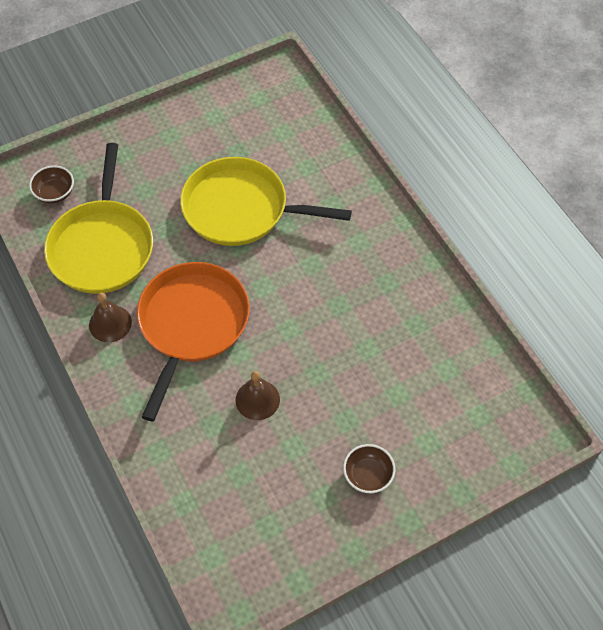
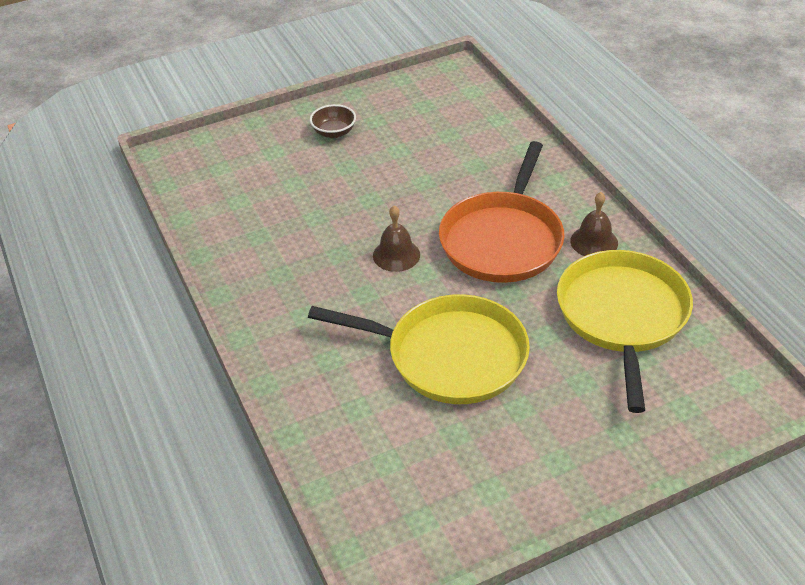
camera: 175 degrees left, 15 degrees down
(55, 193) = (705, 381): brown bowl -> none
(257, 399) = (432, 181): brown bell -> brown bell (396, 255)

